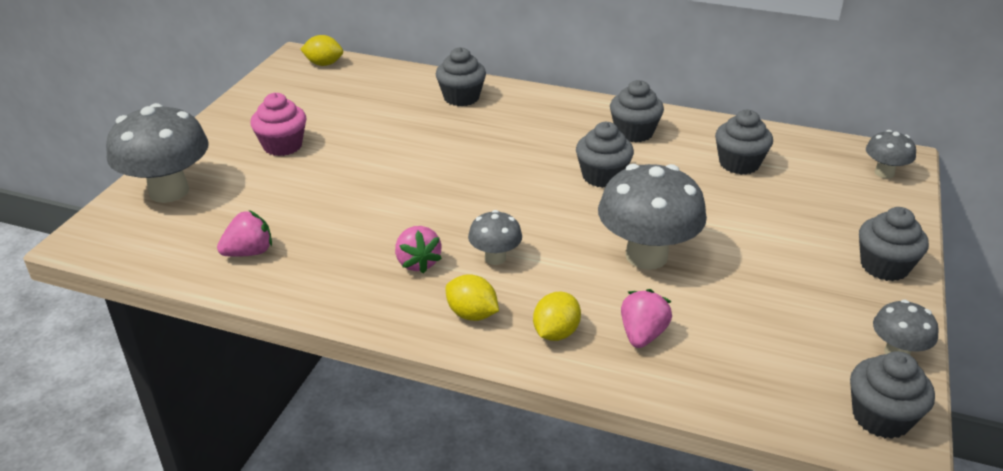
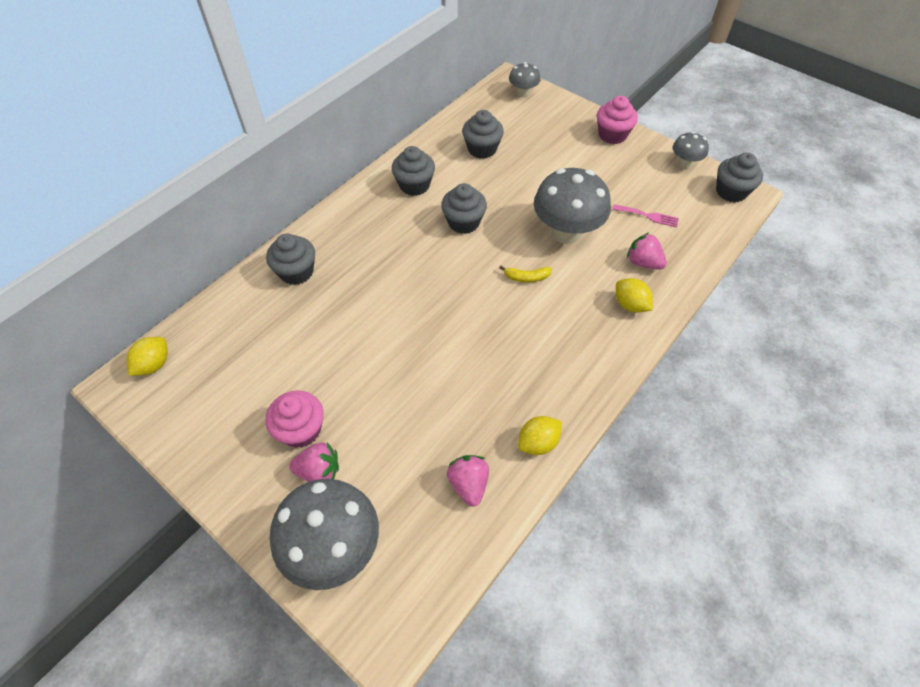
camera: 70 degrees left, 20 degrees up
(418, 263) = (527, 363): pink strawberry -> pink strawberry (319, 471)
(472, 314) = (598, 345): yellow lemon -> yellow lemon (538, 443)
(495, 258) = (539, 314): grey mushroom -> none
(547, 238) = (526, 277): none -> yellow banana
(740, 327) = (648, 216): none -> pink fork
(884, 266) = (612, 135): grey cupcake -> pink cupcake

